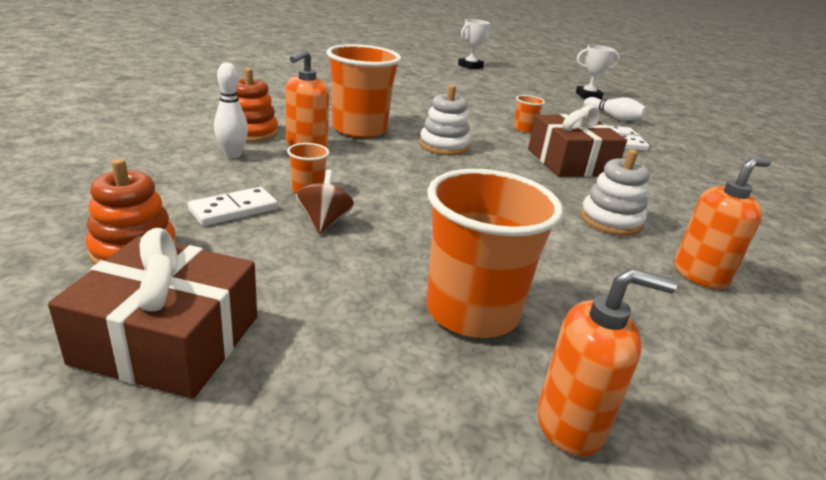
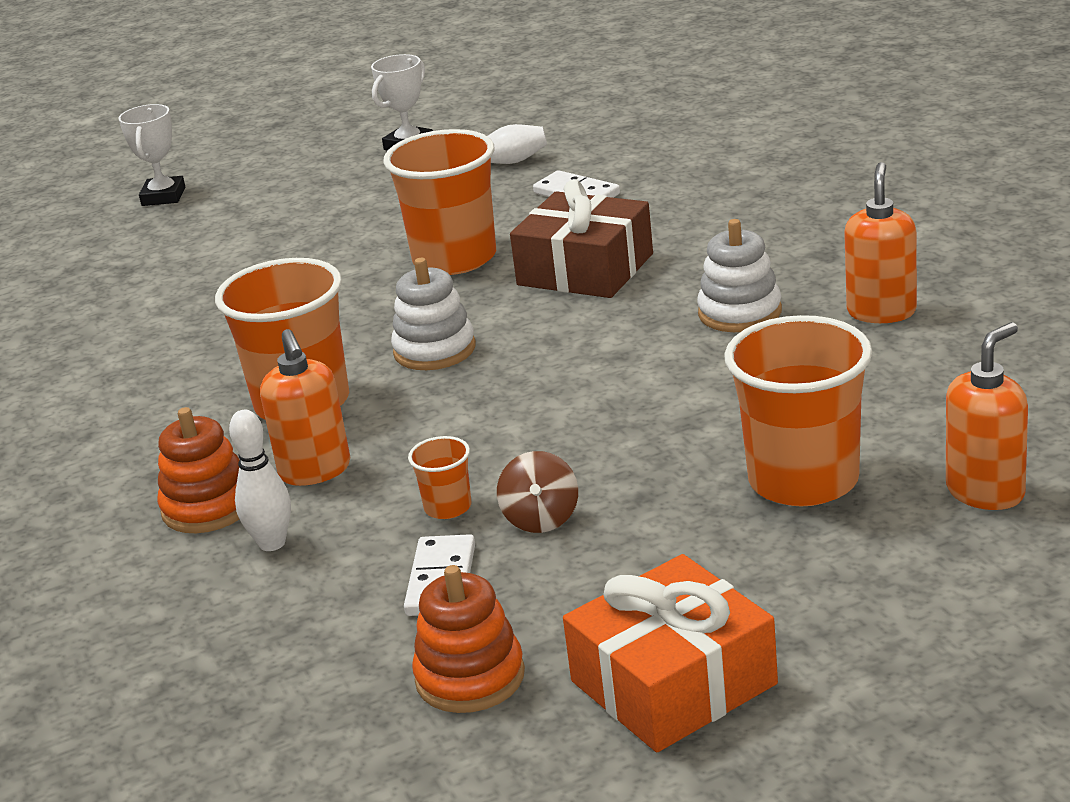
camera: 40 degrees left, 0 degrees up
(168, 339) = (673, 682): brown gift -> orange gift
(324, 222) = (541, 519): brown spinning top -> brown spinning top turned 135 degrees counterclockwise
(524, 129) = (454, 258): orange cup -> orange cup, size x2.25

